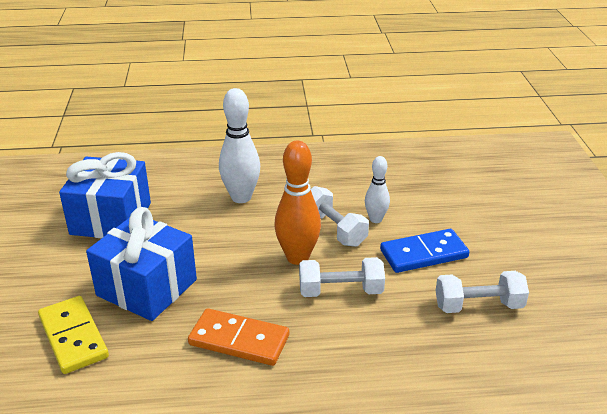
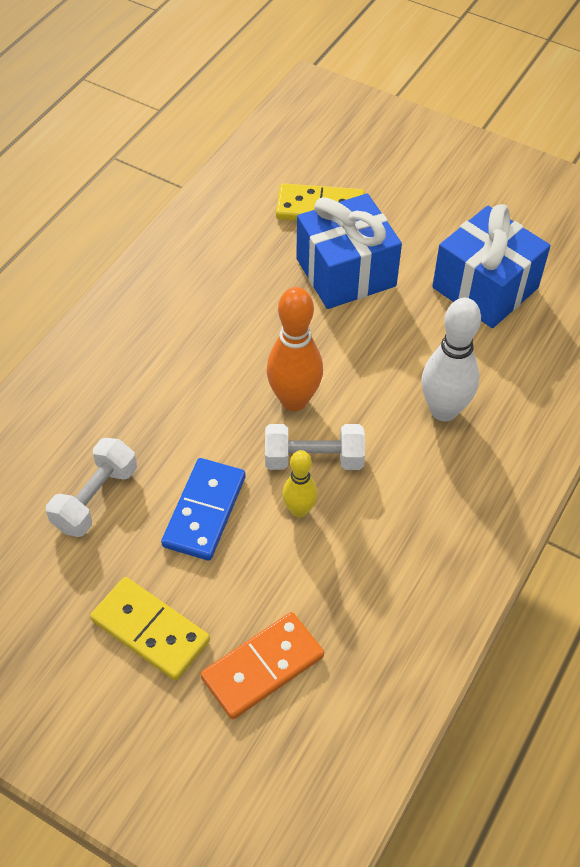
camera: 125 degrees right, 20 degrees up
(239, 340) = (222, 301): orange domino -> orange domino (262, 667)
(340, 291) = (215, 404): white dumbbell -> none
(375, 219) = (299, 510): white bowling pin -> yellow bowling pin
(517, 236) = (150, 630): none -> yellow domino

